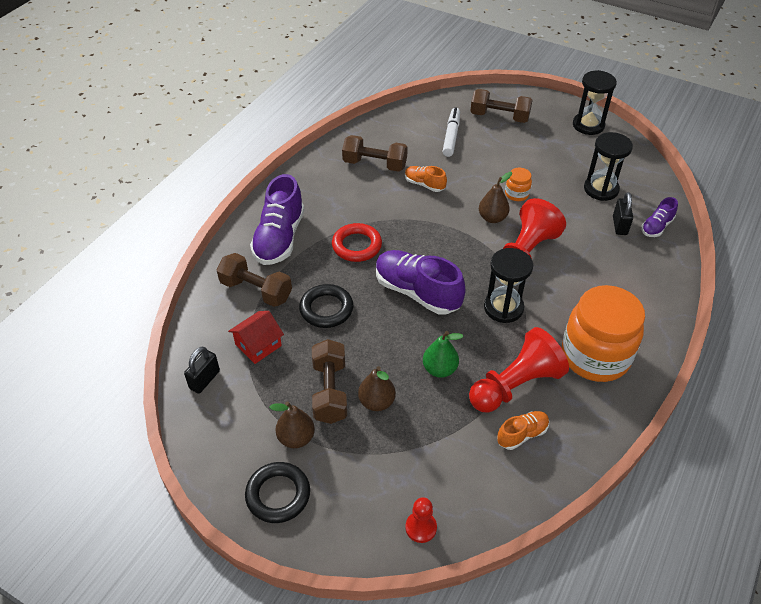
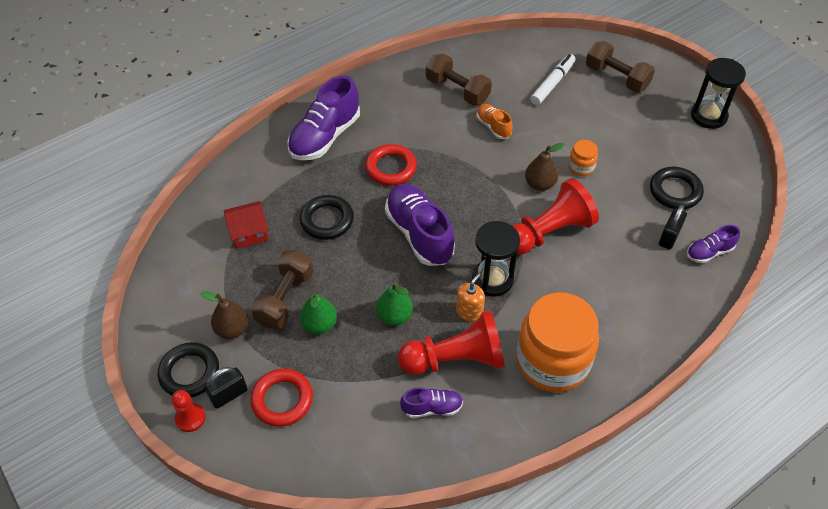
camera: 25 degrees right, 5 degrees up
(204, 380) = (187, 247): black padlock -> black padlock (229, 395)
(256, 290) = (276, 180): brown dumbbell -> none
(376, 402) = (319, 324): brown pear -> green pear
(384, 483) = (282, 400): none -> red ring
(421, 527) = (289, 452): red pawn -> red pawn (190, 418)
(501, 342) = (469, 312): none -> orange soap dispenser
(522, 434) = (432, 408): orange shoe -> purple shoe
(601, 189) = (675, 191): black hourglass -> black ring

